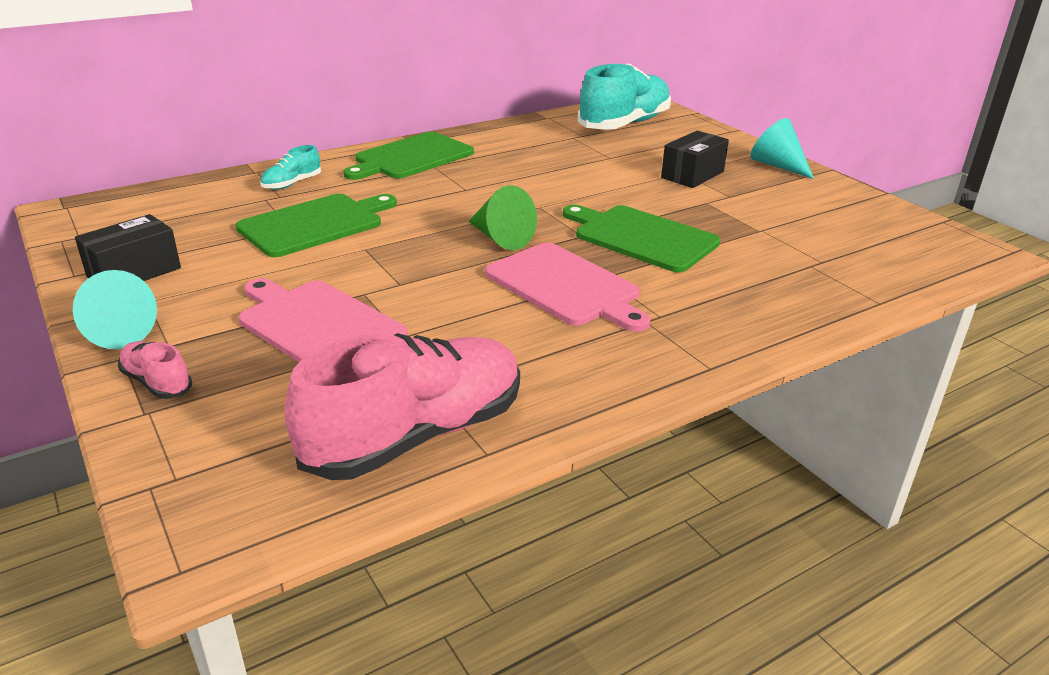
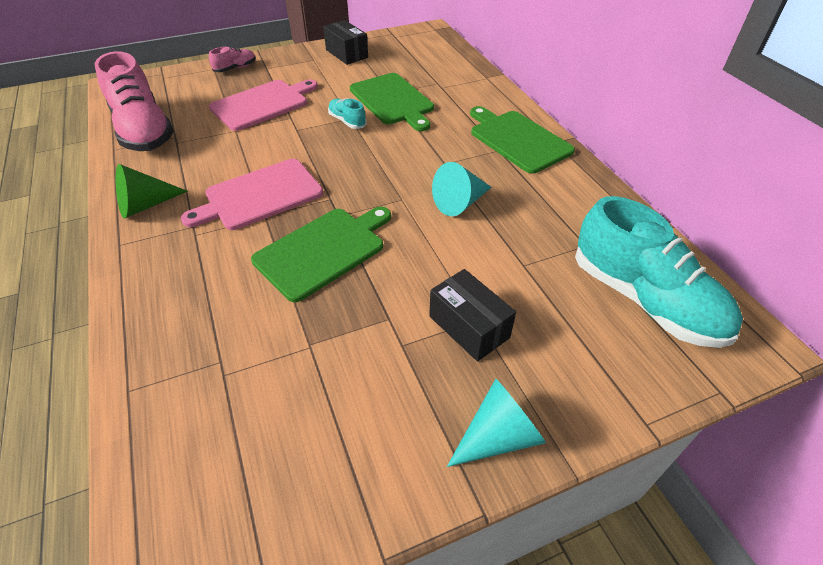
camera: 100 degrees right, 15 degrees up
(115, 331) = (287, 55): turquoise cone -> turquoise cone (460, 203)
(292, 184) = (463, 91): turquoise shoe -> turquoise shoe (347, 121)
(500, 238) = (347, 173): green cone -> green cone (145, 205)

